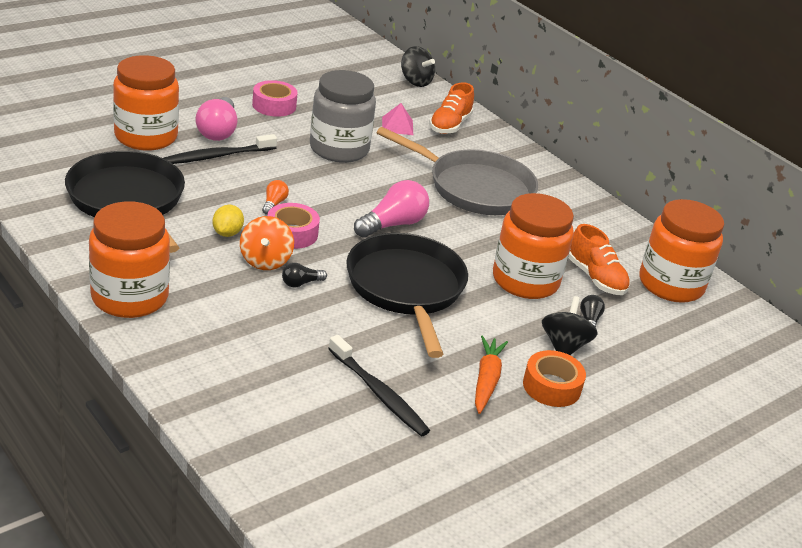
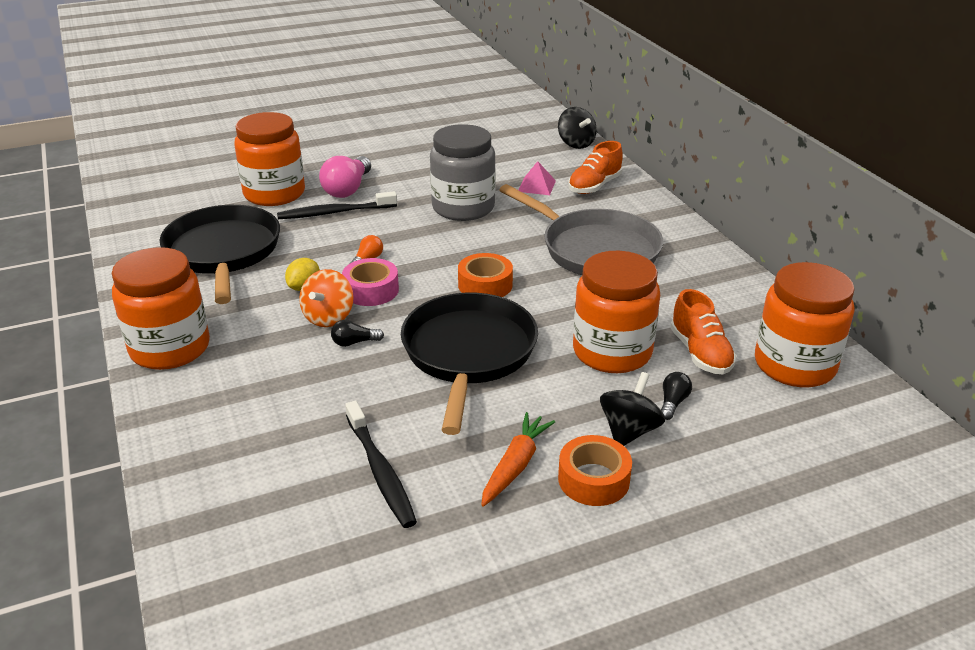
camera: 20 degrees right, 0 degrees up
(274, 105) = (416, 166): pink tape -> none
(393, 224) = (485, 285): pink light bulb -> orange tape

